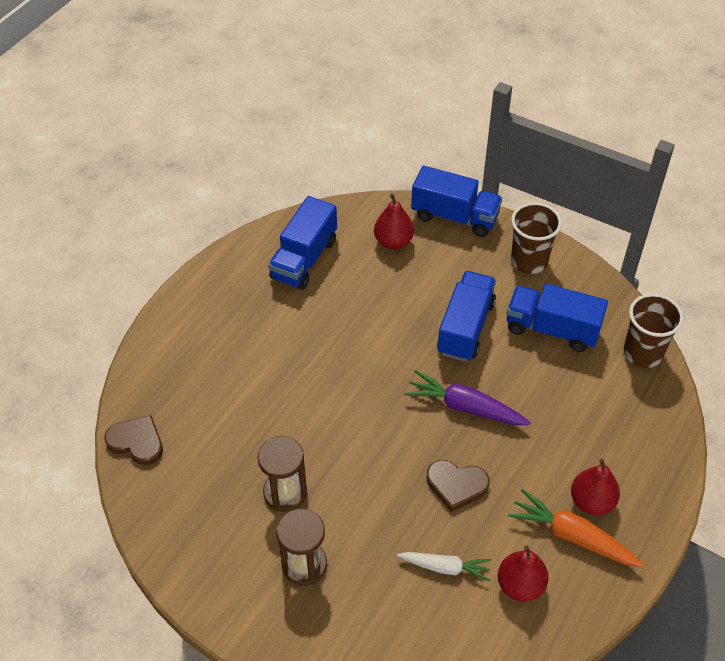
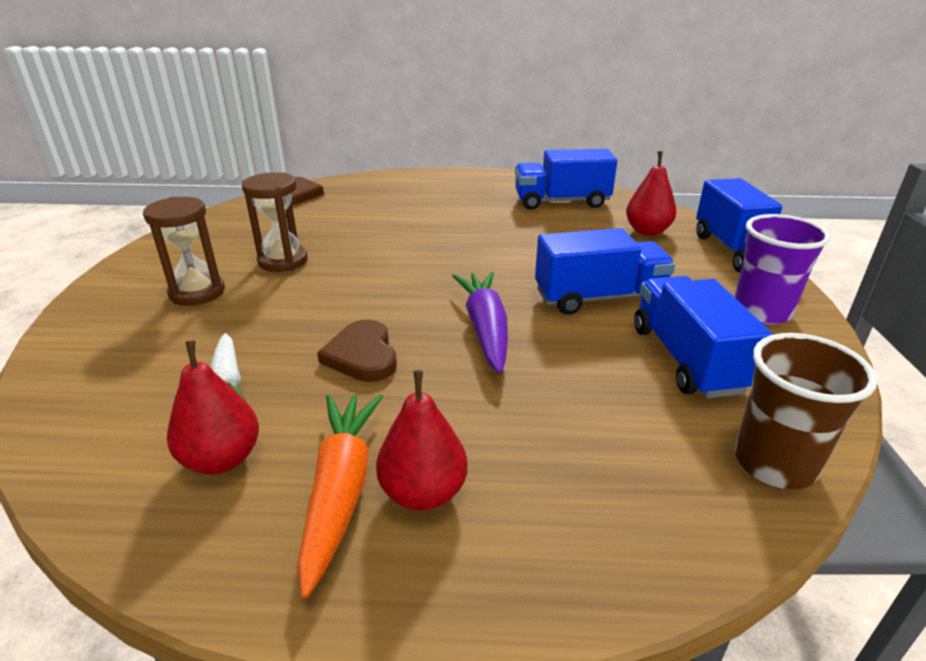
camera: 60 degrees right, 20 degrees down
(529, 261) = (761, 311): brown cup -> purple cup

